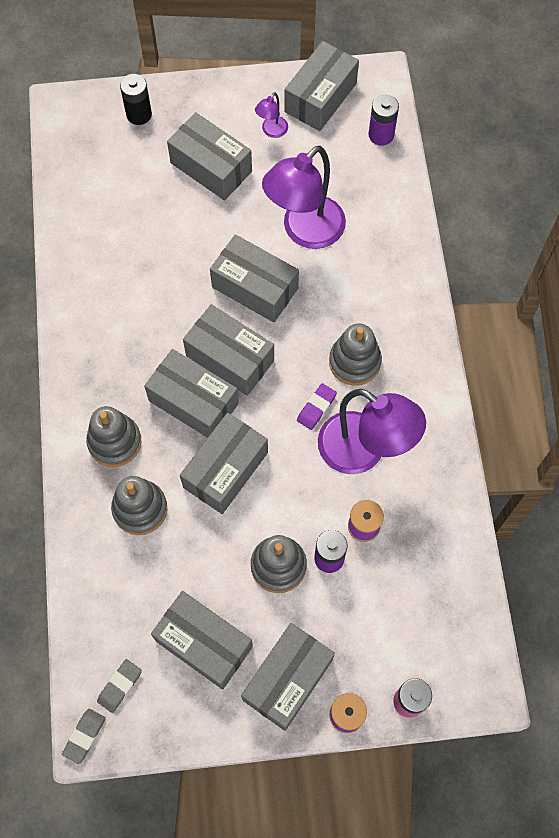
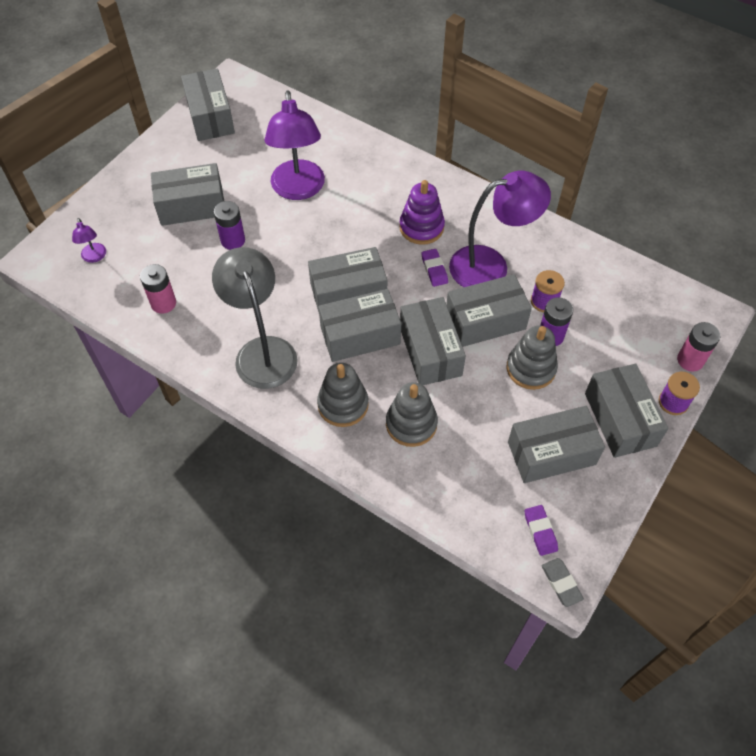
camera: 50 degrees left, 10 degrees down
(97, 231) = (163, 303): none -> pink battery
(114, 340) = (262, 351): none -> grey lamp
(120, 686) = (540, 531): grey eraser -> purple eraser
(139, 114) = (101, 218): black battery -> none
(255, 287) = (310, 243): grey box -> grey box (485, 321)
(272, 131) = (204, 157): purple lamp -> purple lamp (94, 257)
(354, 362) = (421, 227): grey stacking toy -> purple stacking toy
(381, 135) = (274, 106): purple battery -> purple battery (233, 240)

